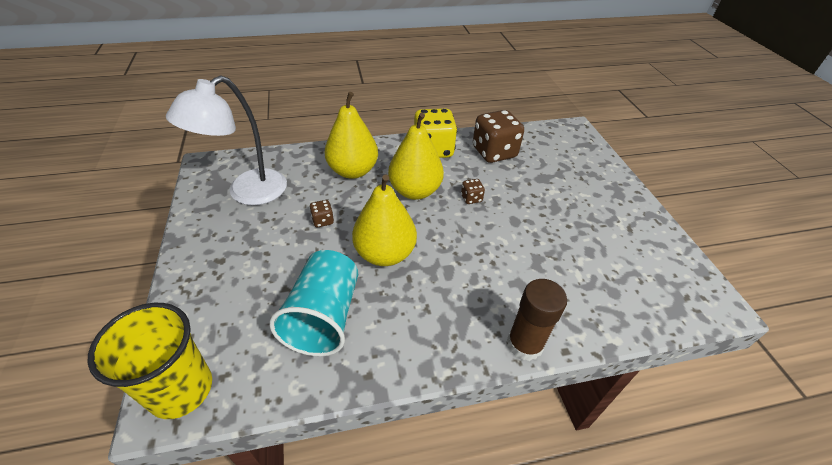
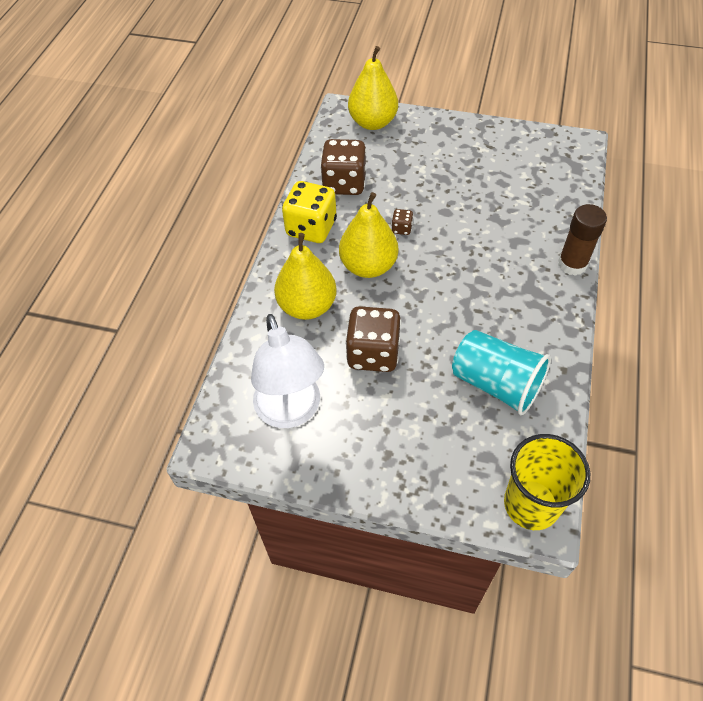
camera: 60 degrees left, 10 degrees up
(323, 221) = (373, 353): brown dice -> brown dice, size x2.27
(385, 254) = (442, 318): yellow pear -> yellow pear (373, 122)

